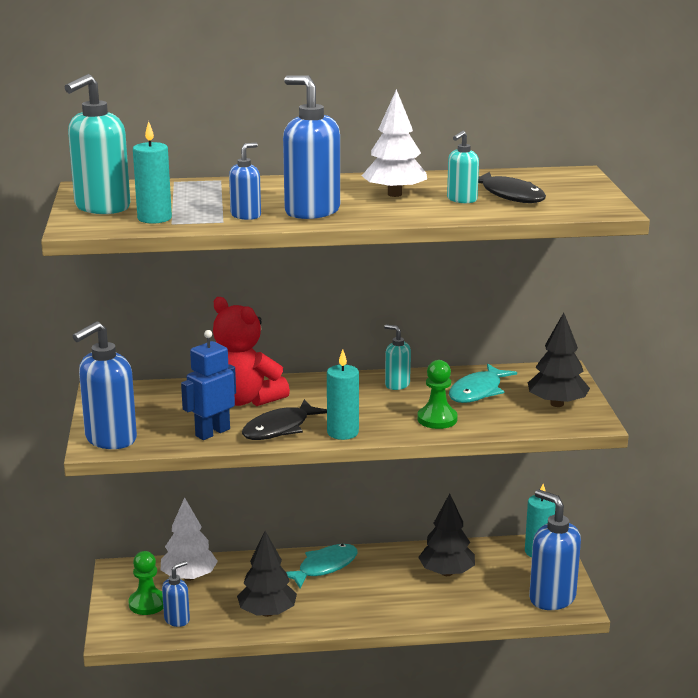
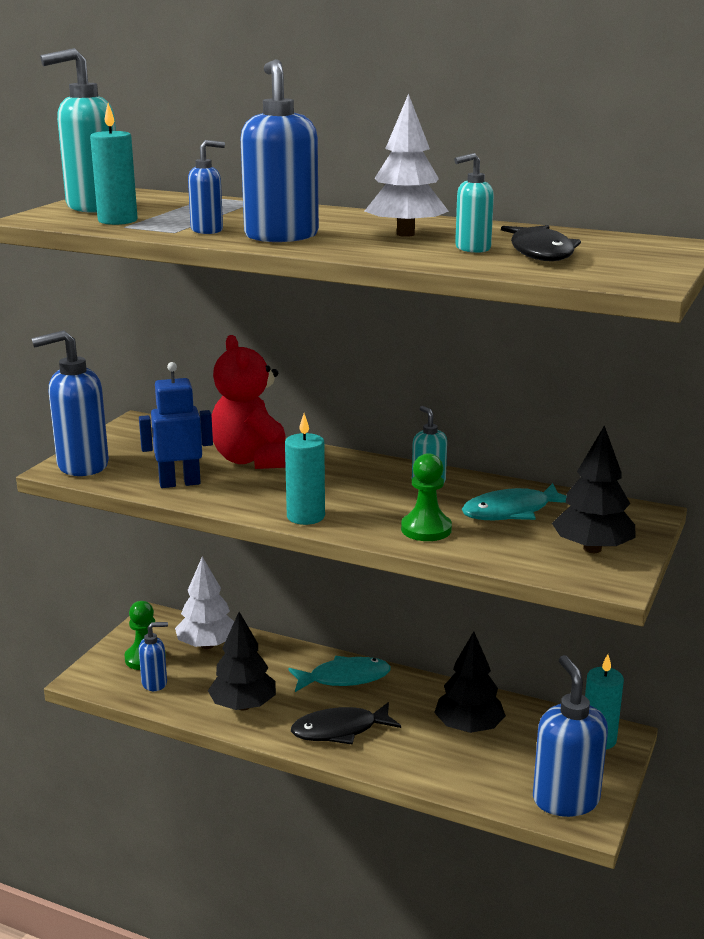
camera: 30 degrees right, 0 degrees up
(279, 428) = (248, 496): black fish -> black fish (340, 730)

